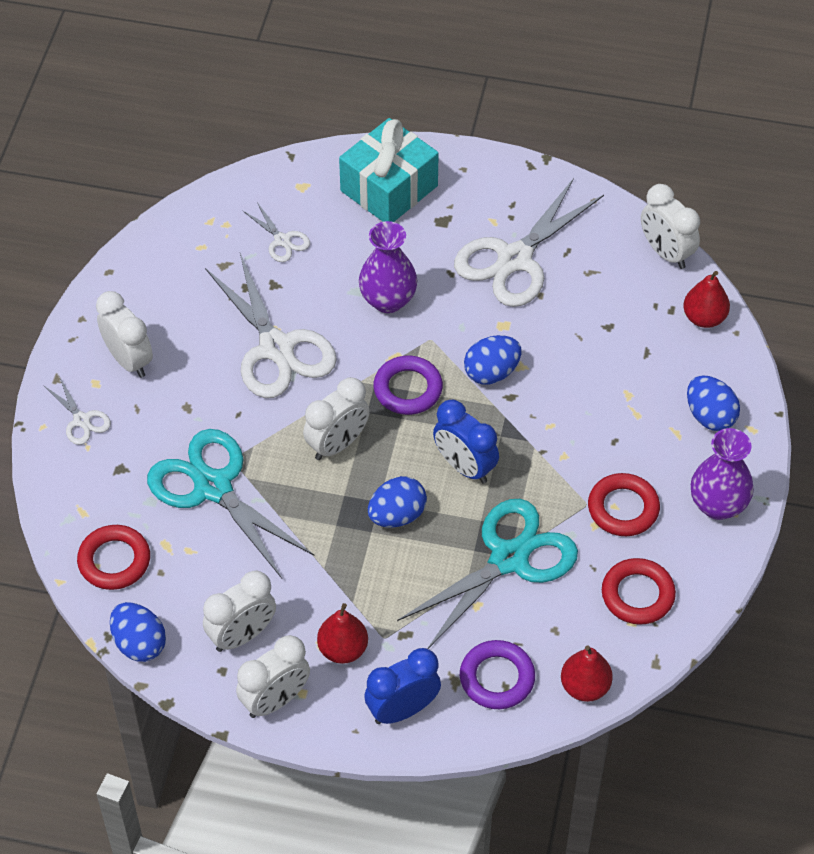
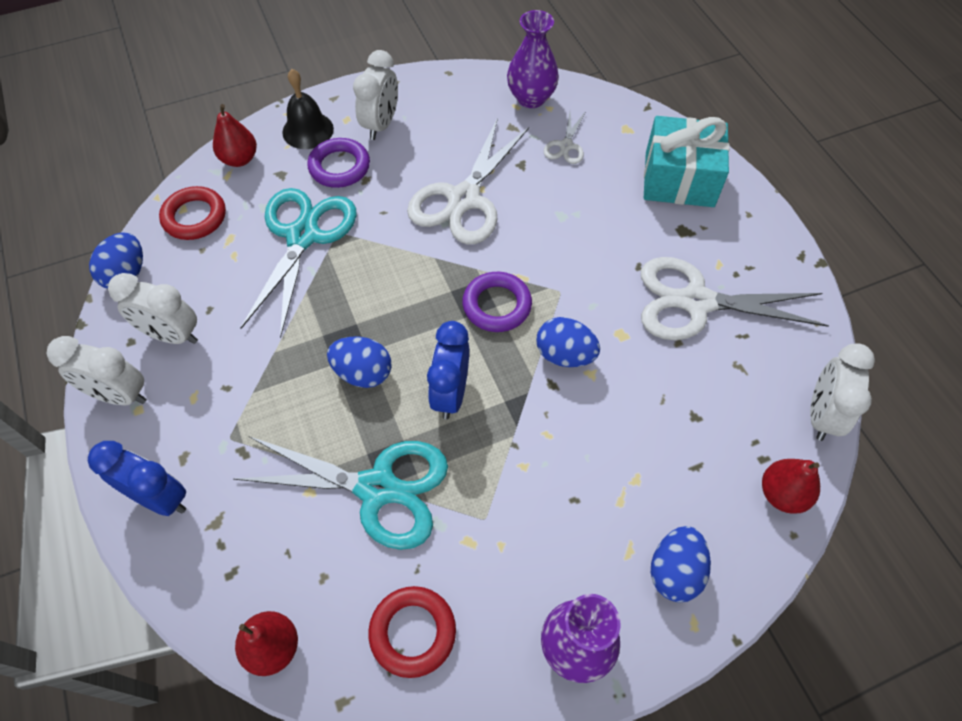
camera: 55 degrees right, 5 degrees up
(82, 420) = (308, 130): white scissors -> black bell
(337, 444) = (403, 290): white clock -> none
(343, 649) = (199, 414): red pear -> red pear (239, 159)
(388, 300) = (572, 241): purple vase -> purple vase (531, 98)
(497, 678) = (238, 558): purple ring -> purple ring (339, 167)
(623, 508) = (504, 555): red ring -> none

